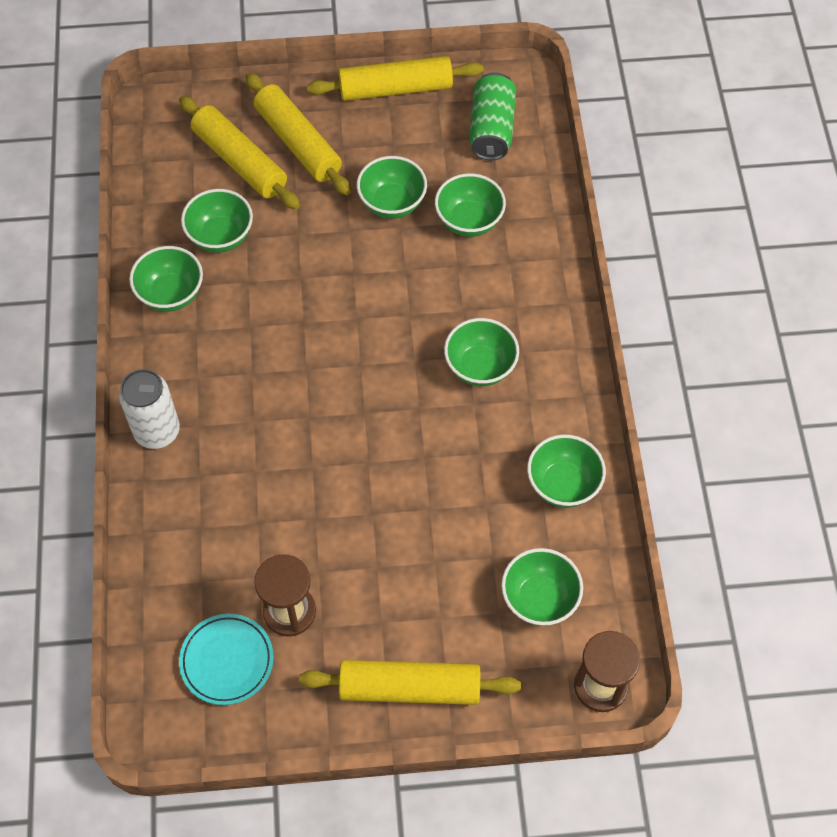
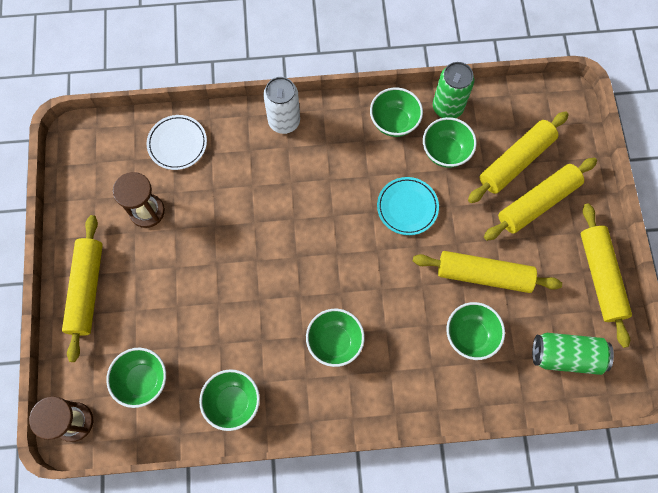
camera: 90 degrees right, 10 degrees up
(154, 231) = (447, 107): none -> green can
(181, 575) = (177, 144): none -> white plate
(227, 661) = (117, 175): turquoise plate -> turquoise plate (407, 207)
(392, 203) = (484, 275): green bowl -> yellow rolling pin

